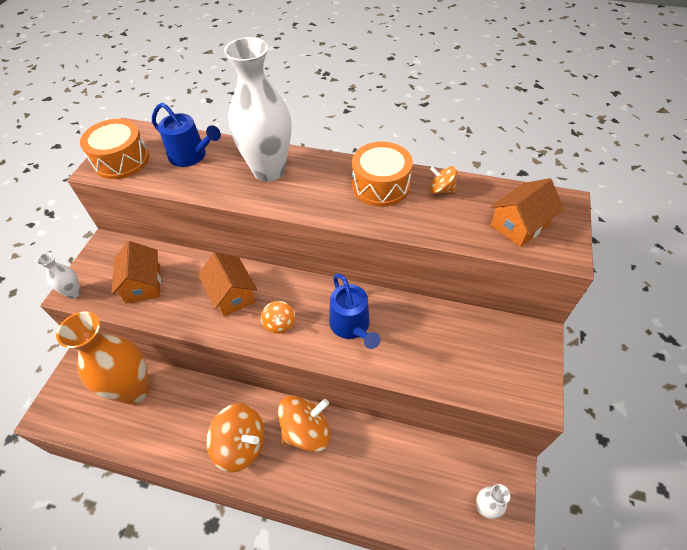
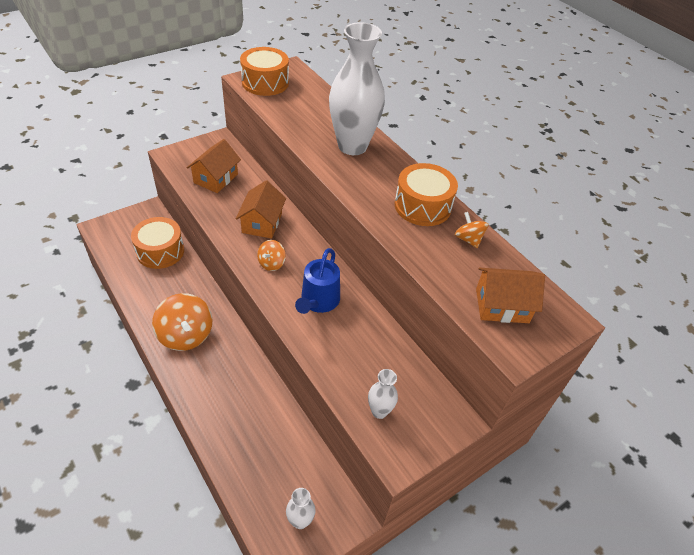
camera: 35 degrees right, 5 degrees down
(74, 292) = (172, 156): white vase -> white vase (379, 411)
(134, 390) = (160, 251): orange vase -> orange drum
(191, 156) = (311, 105): blue watering can -> none
(306, 431) = (234, 362): orange spinning top -> none

